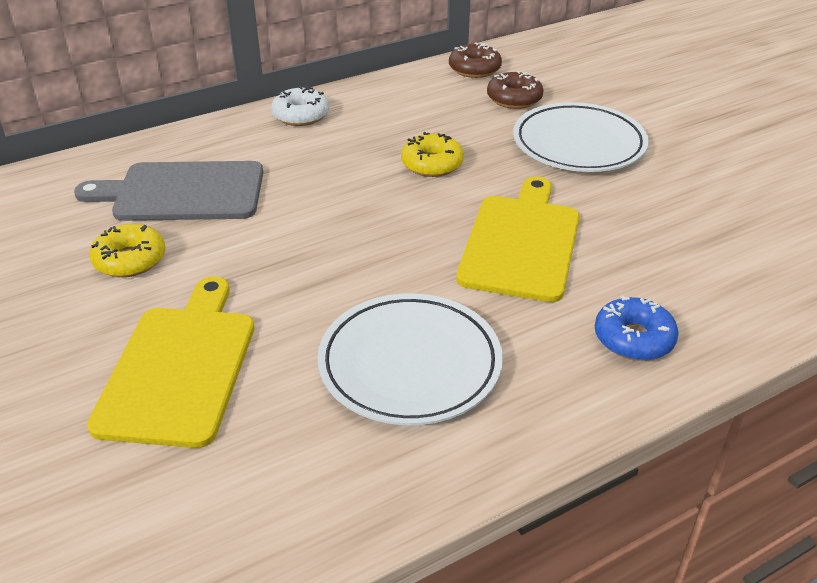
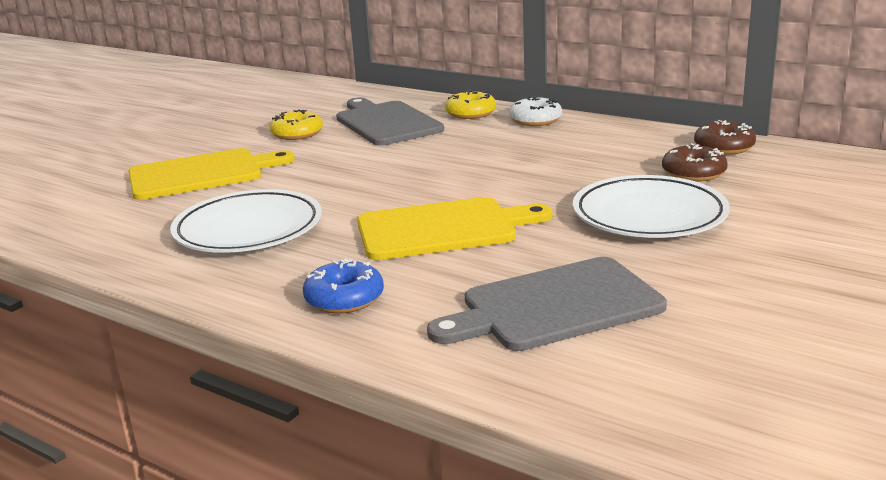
camera: 65 degrees right, 15 degrees down
(432, 164) = (524, 173): yellow donut -> yellow donut (470, 113)
(712, 237) = (554, 306): none -> grey cutting board

